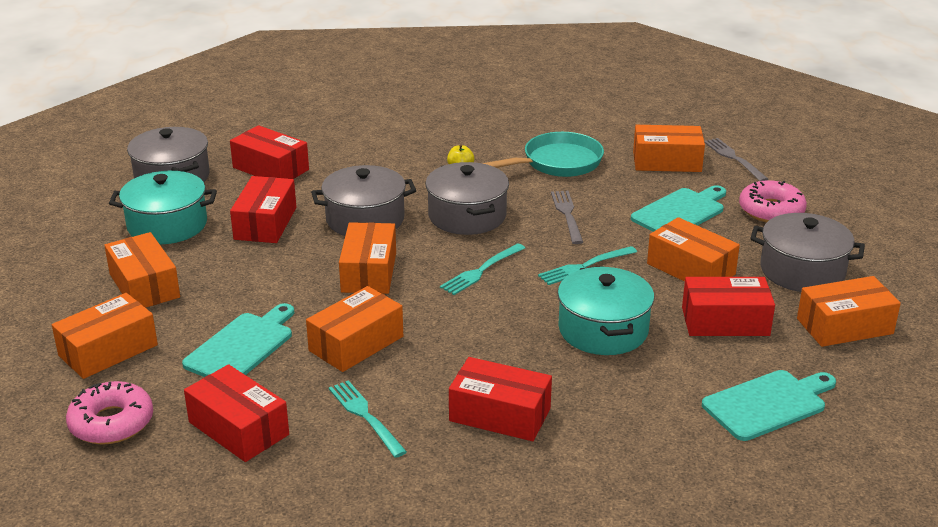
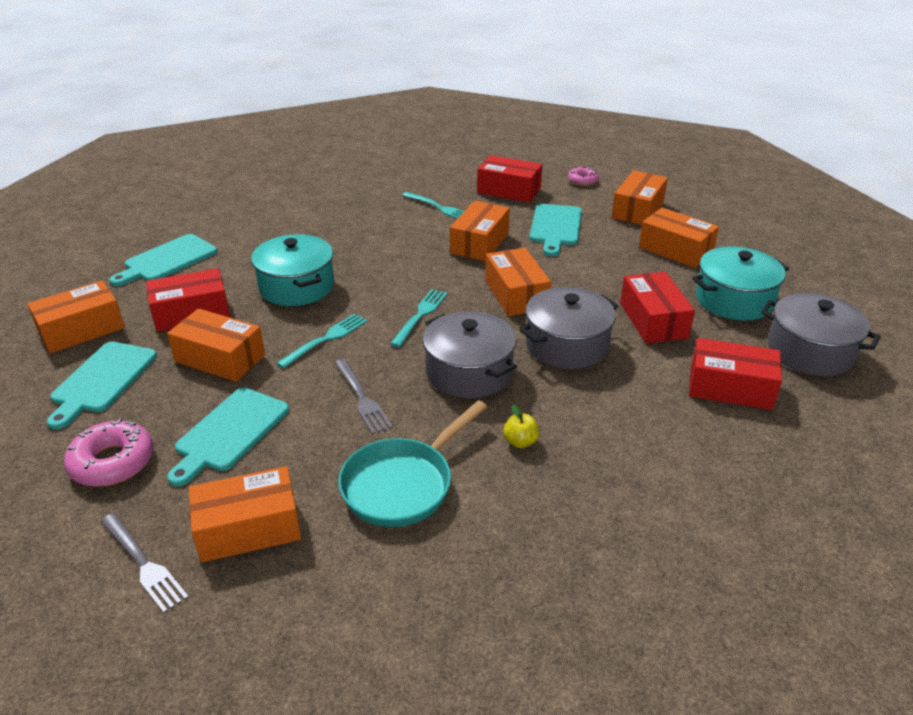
camera: 160 degrees right, 5 degrees up
(111, 423) = (582, 181): pink donut -> pink donut, size x0.60
(500, 414) = (355, 223): red box -> none
(802, 271) = (102, 380): grey pot -> turquoise cutting board

